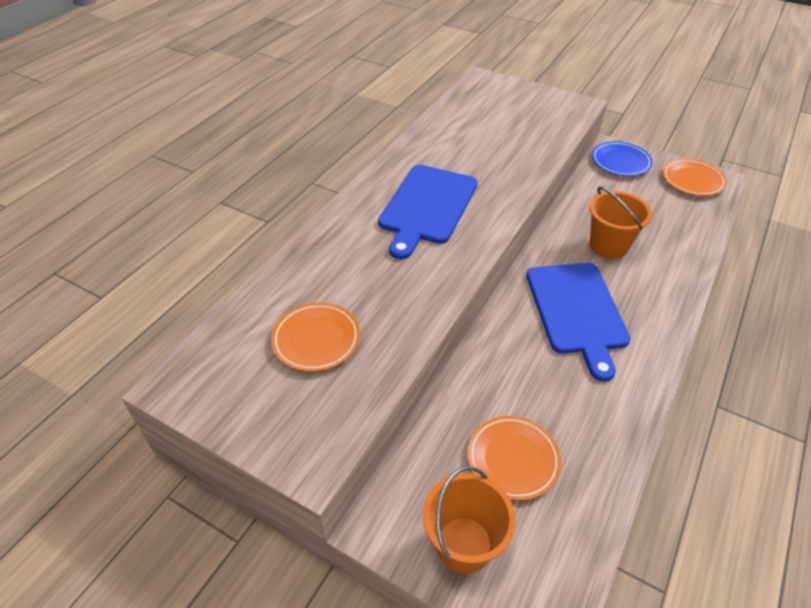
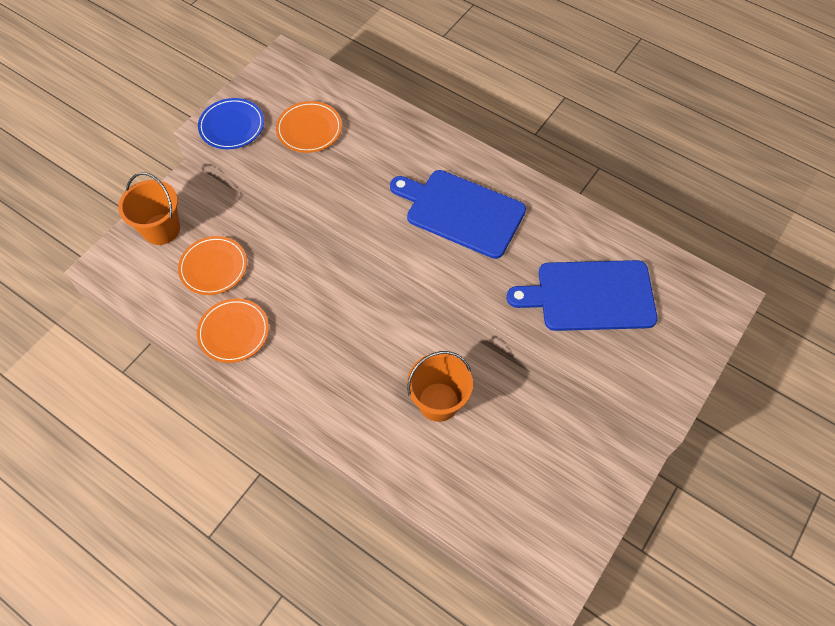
camera: 95 degrees right, 15 degrees up
(577, 311) = (349, 346): blue cutting board -> blue cutting board (590, 296)
(620, 162) = (597, 463): blue plate -> blue plate (232, 126)
(692, 180) = (557, 543): orange plate -> orange plate (234, 332)

